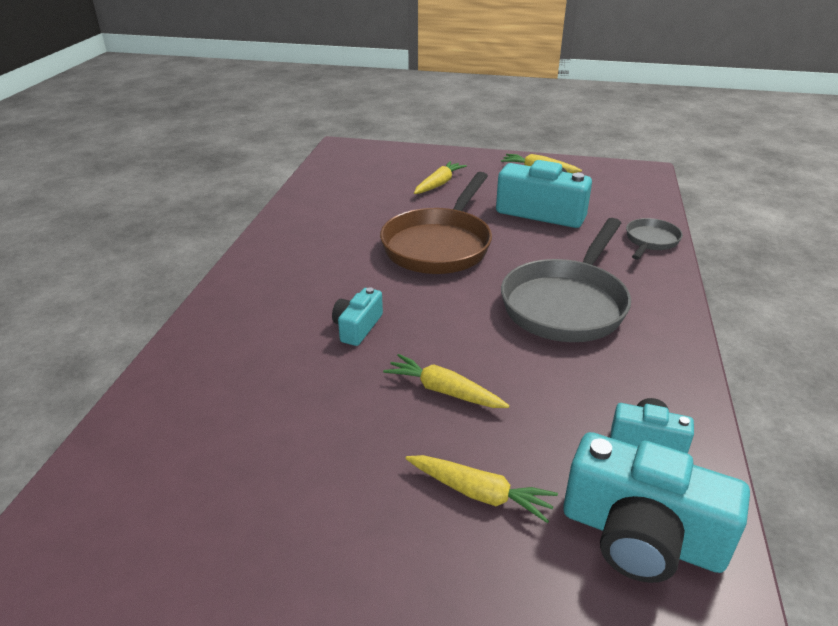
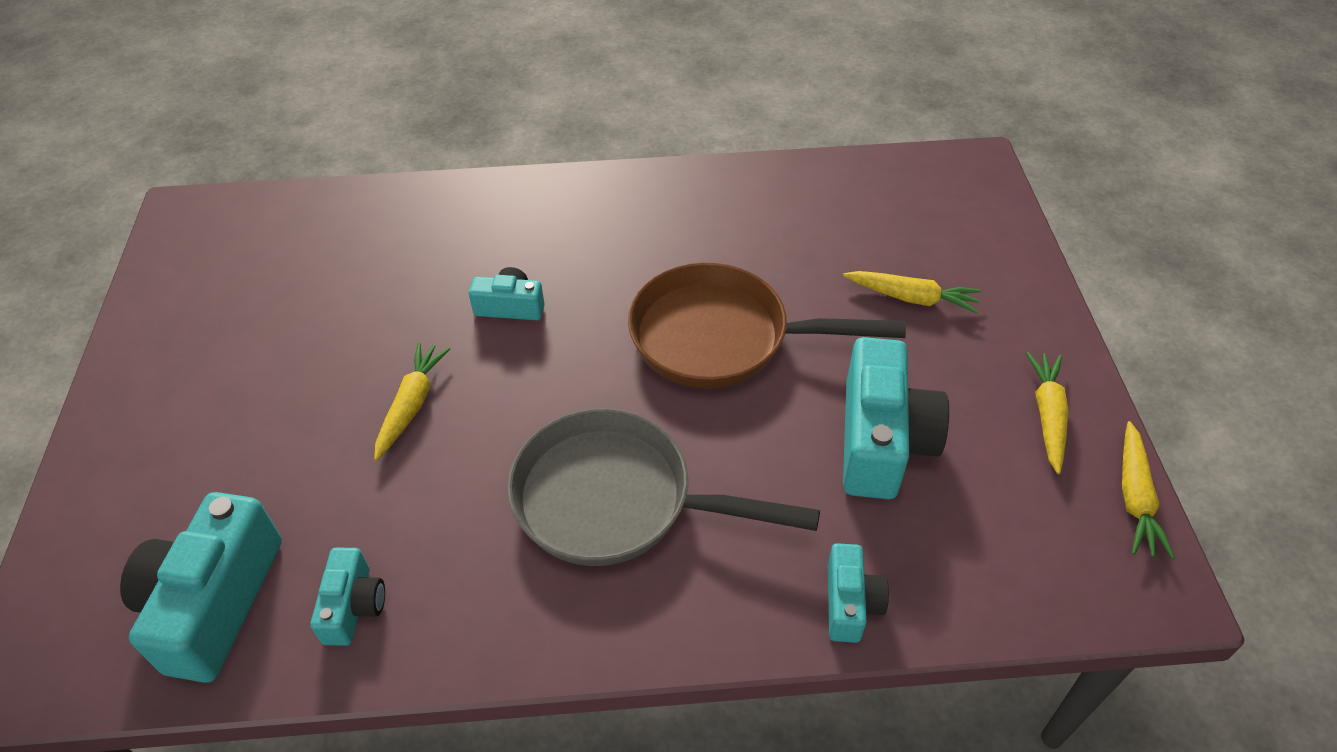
camera: 75 degrees right, 15 degrees up
(480, 493) = (265, 462): yellow carrot -> yellow carrot (1134, 497)
(650, 241) = (850, 603): grey pan -> turquoise camera

